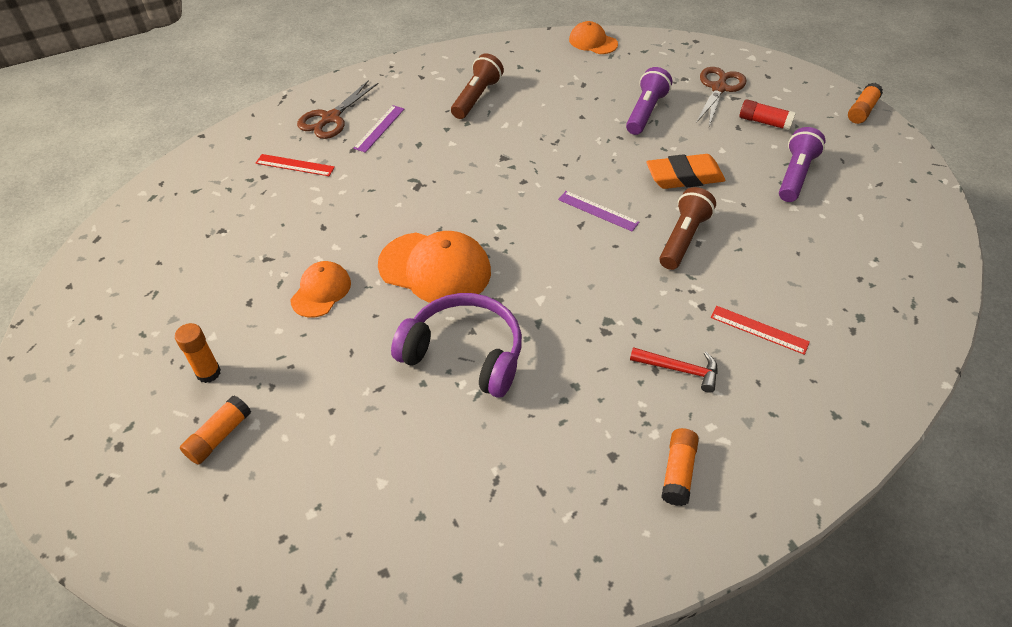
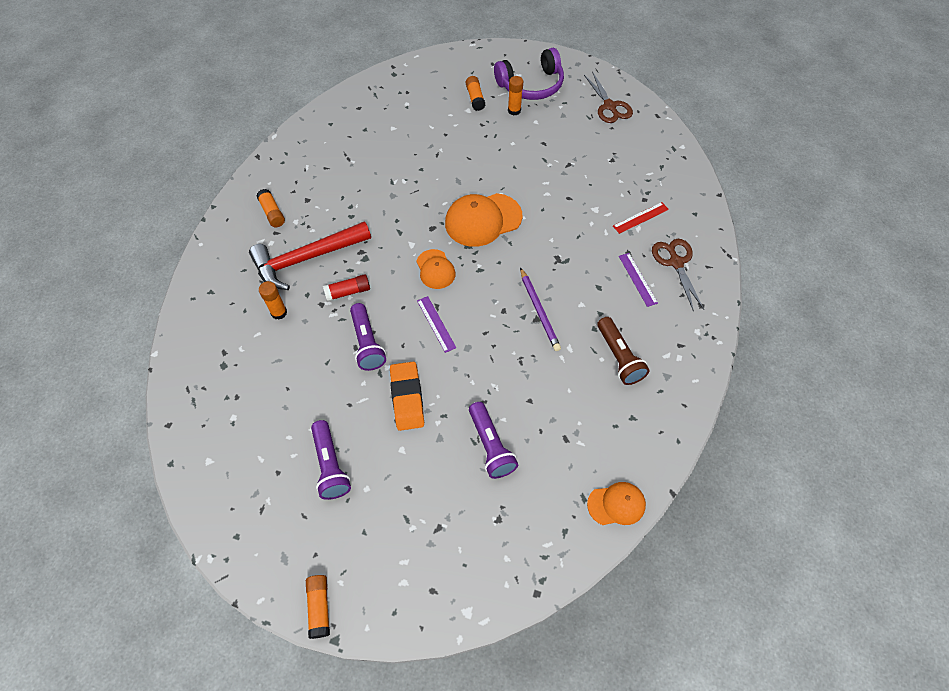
camera: 135 degrees right, 10 degrees up
(321, 291) = (520, 170): orange cap -> orange cap (435, 269)
(465, 353) = (417, 193): purple headphones -> purple headphones (531, 85)
(493, 161) = (539, 310): none -> purple pencil
(598, 211) = (436, 324): purple ruler -> purple ruler turned 75 degrees clockwise
(679, 369) = (306, 259): red hammer -> red hammer, size x2.11
(683, 238) = (367, 343): brown flashlight -> purple flashlight
(684, 177) = (407, 398): orange eraser -> orange eraser turned 45 degrees counterclockwise
(719, 88) = (460, 530): brown scissors -> brown scissors (609, 106)
(759, 329) = (279, 312): red ruler -> orange glue stick
(764, 122) = (392, 513): red glue stick -> red glue stick (348, 292)

